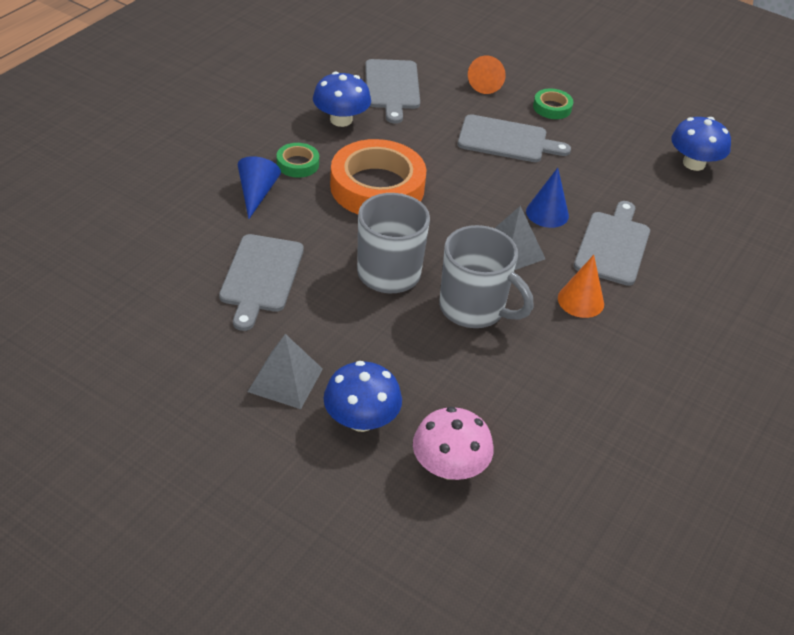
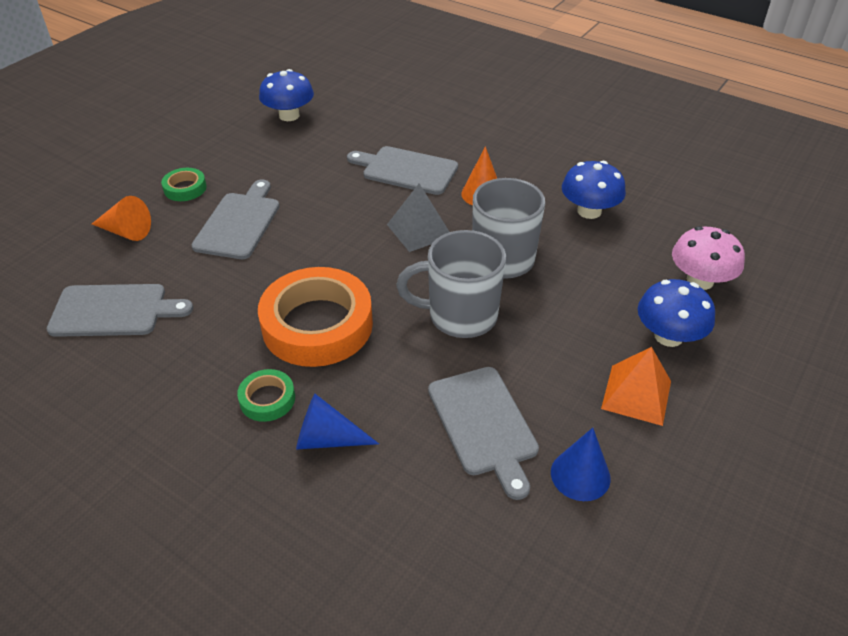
camera: 85 degrees left, 0 degrees up
(261, 277) = (484, 425): grey cutting board -> grey cutting board turned 60 degrees clockwise
(285, 380) = (636, 394): grey pyramid -> orange pyramid
(341, 120) = (176, 359): blue mushroom -> blue mushroom (589, 211)
(547, 213) = (361, 204): blue cone -> blue cone (580, 475)

